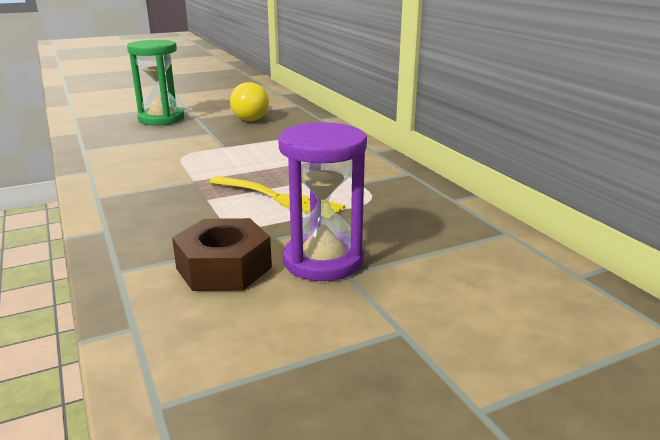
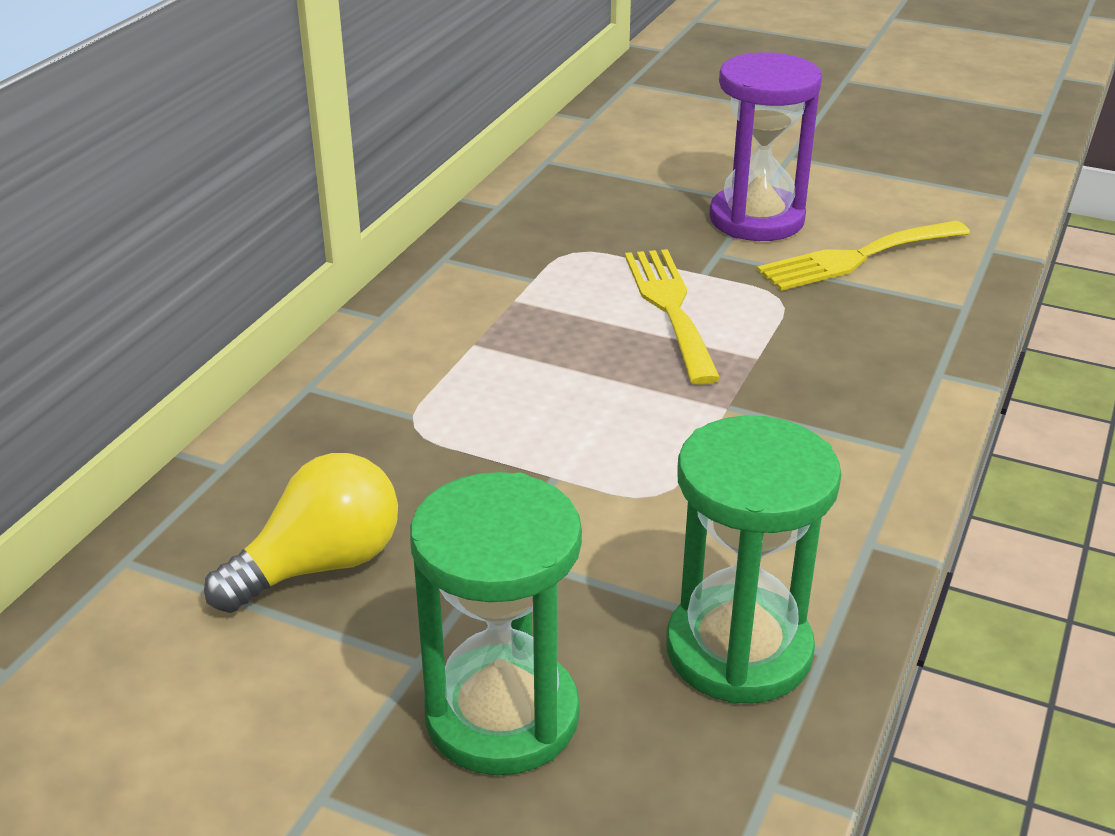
camera: 130 degrees left, 10 degrees up
(111, 142) = (738, 650): none -> green hourglass
(224, 268) = (856, 258): brown nut -> yellow fork

